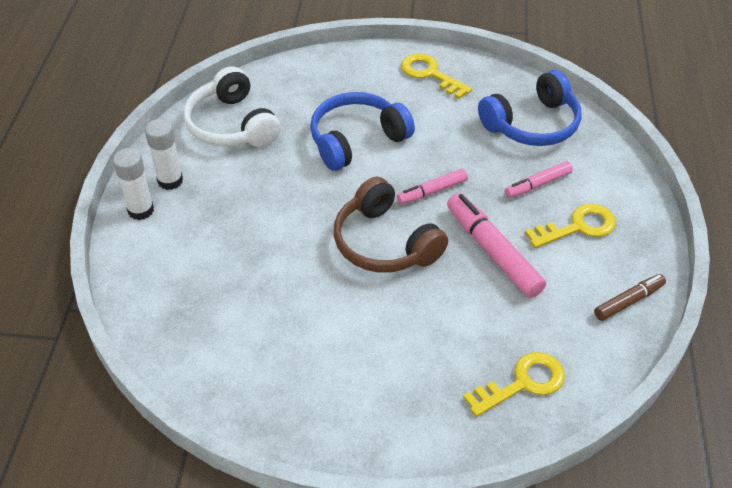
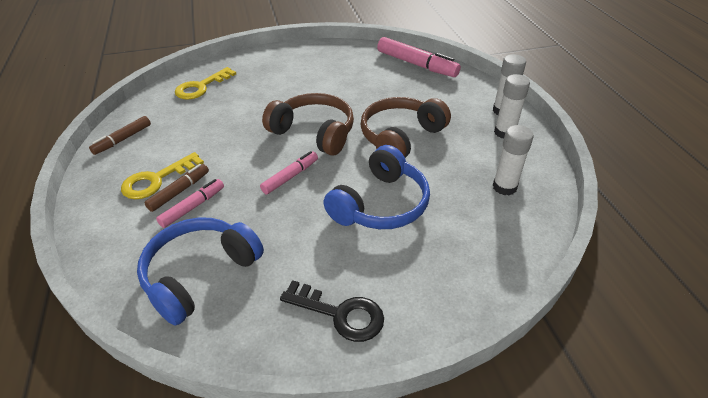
camera: 160 degrees right, 5 degrees down
(231, 125) = (504, 187): white headphones -> white glue stick
(288, 208) = (400, 137): none -> brown headphones
(430, 74) = (340, 314): yellow key -> black key
(493, 251) = (229, 146): pink marker -> pink marker (416, 64)
(551, 206) = (179, 191): none -> brown marker

